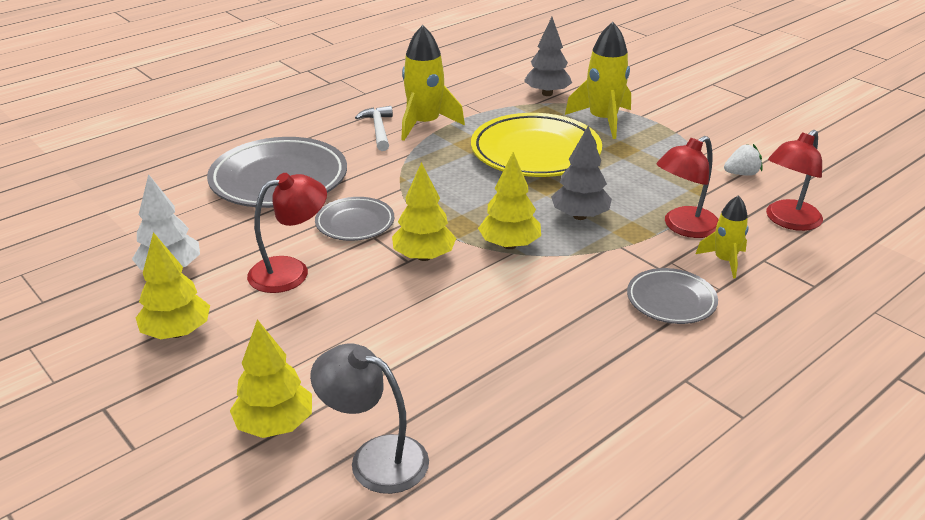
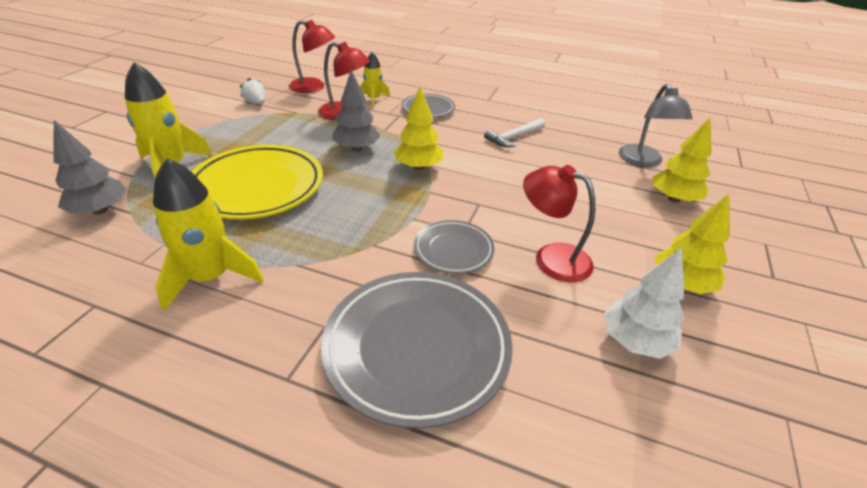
camera: 120 degrees left, 5 degrees up
(378, 130) = (239, 313): white hammer -> white hammer (514, 137)
(424, 256) = (466, 198): yellow tree -> none

